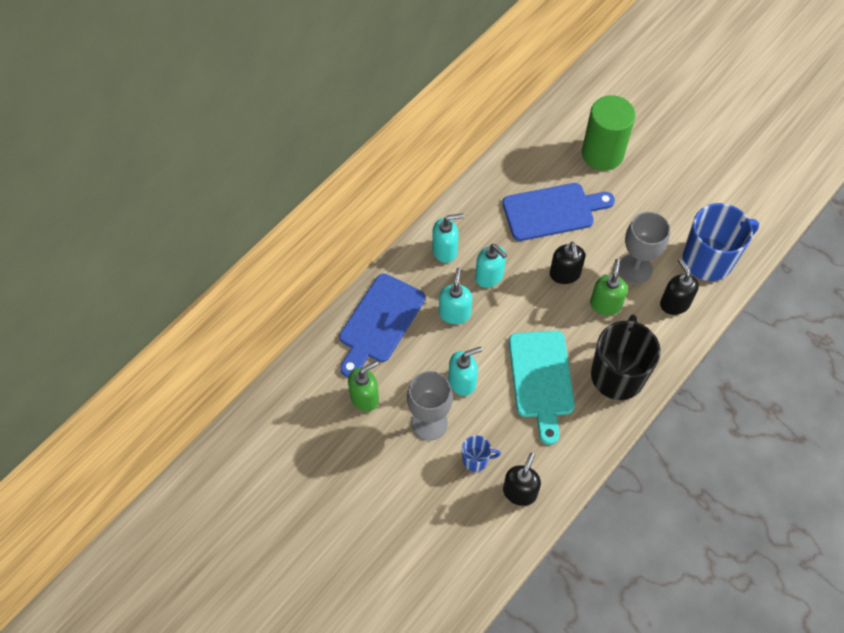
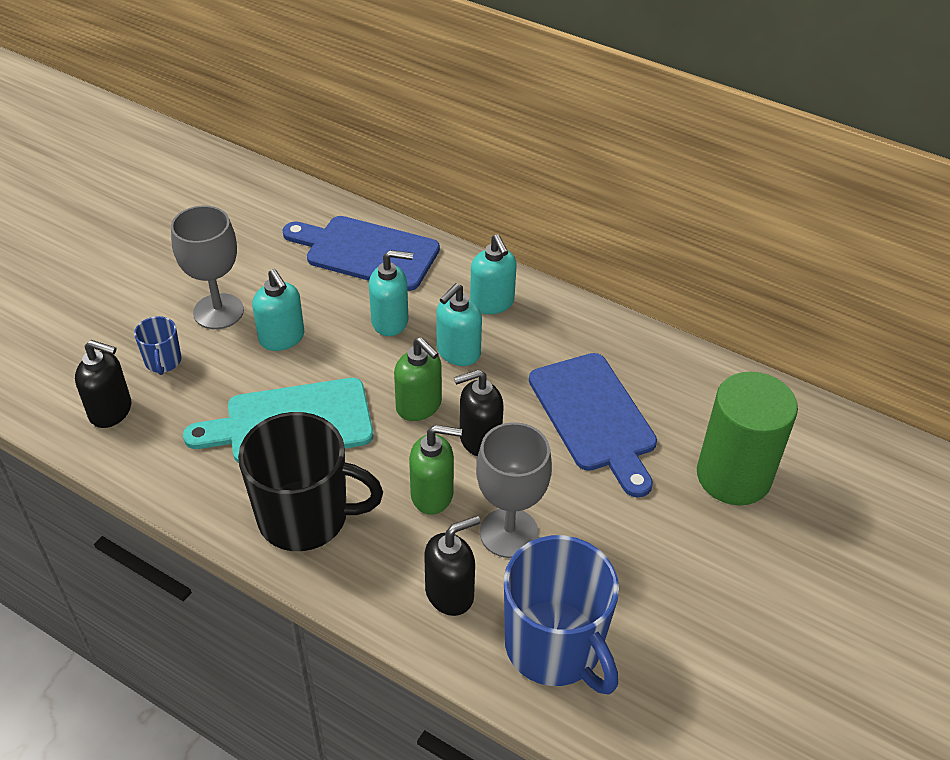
camera: 80 degrees right, 15 degrees down
(365, 397) = (254, 250): green soap dispenser -> green soap dispenser (419, 406)

